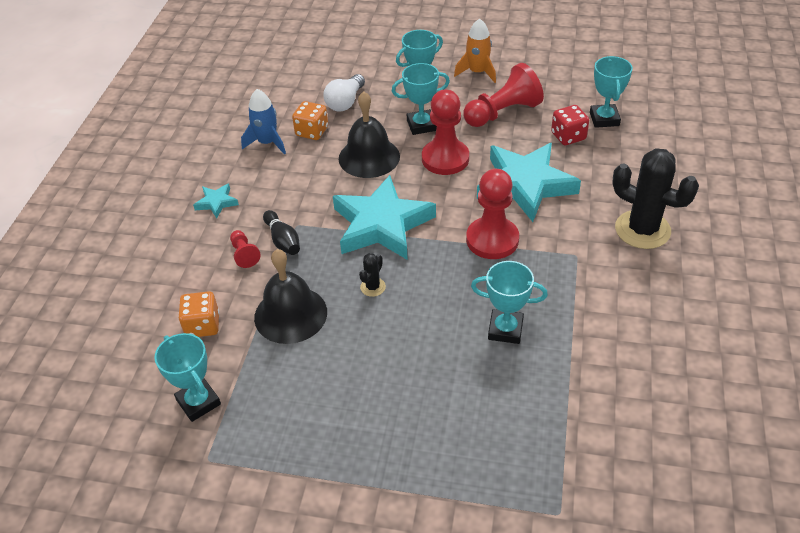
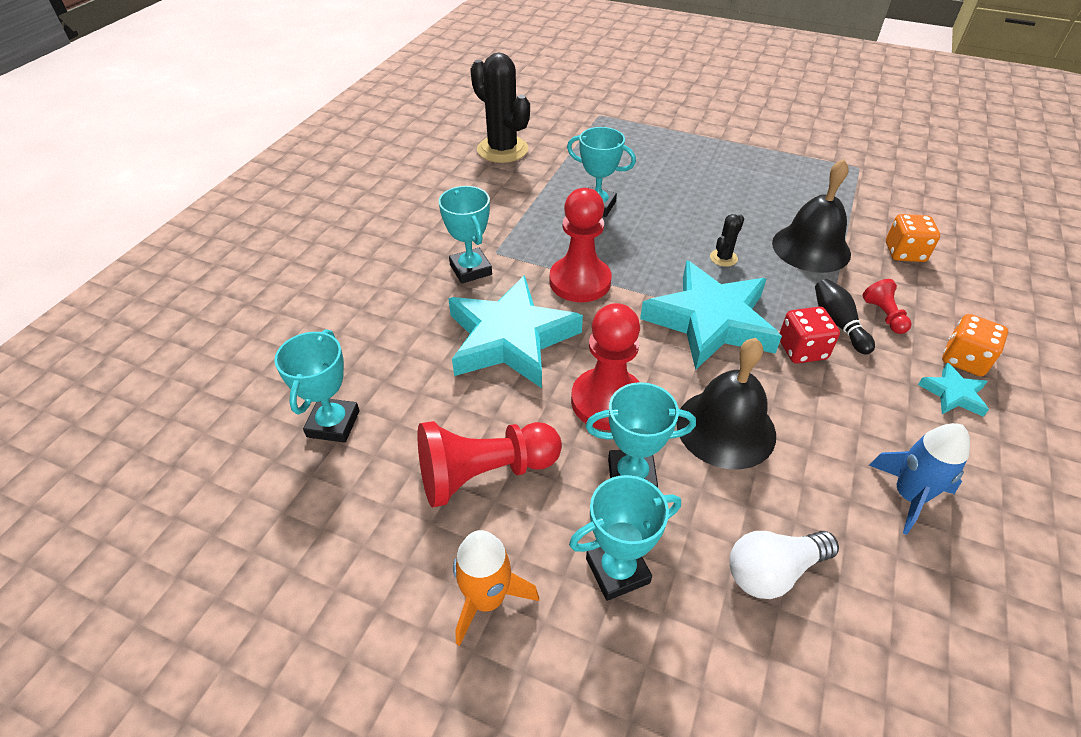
camera: 170 degrees left, 0 degrees up
(198, 402) = (882, 199): turquoise trophy -> turquoise trophy (471, 269)
(312, 132) = (830, 505): orange dice -> orange dice (964, 360)
(345, 102) = (773, 571): white light bulb -> white light bulb turned 150 degrees counterclockwise
(568, 136) = (408, 403): red dice -> red dice (802, 350)
(642, 230) = (408, 264): black cactus -> black cactus (502, 150)

